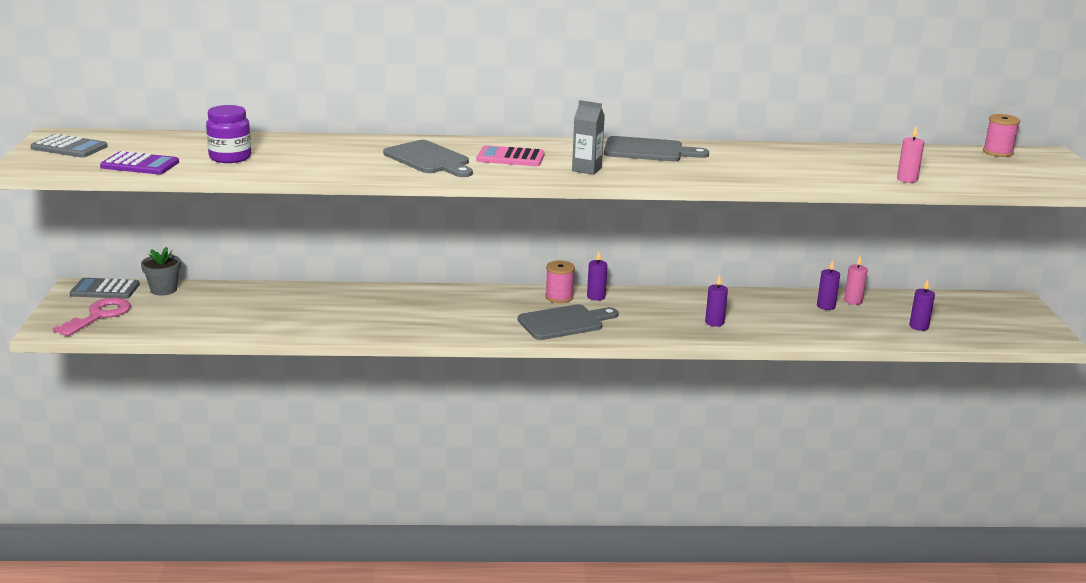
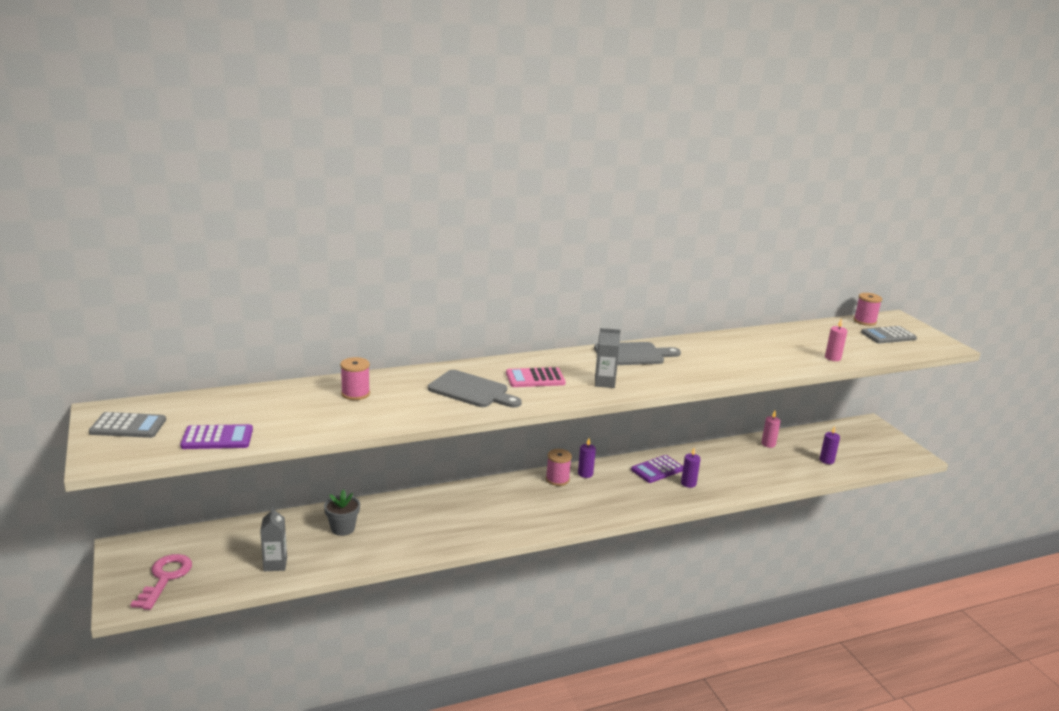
camera: 20 degrees left, 0 degrees up
(105, 289) = (151, 545): grey calculator -> grey calculator (888, 336)
(164, 290) = (210, 535): grey flower pot -> grey flower pot (342, 528)
(207, 321) = (275, 564): none -> grey carton
(230, 157) = (296, 415): purple jar -> none
(305, 148) = (355, 394): none -> pink spool
(564, 322) = (578, 505): grey cutting board -> none
(687, 305) = (657, 469): none -> purple calculator
(826, 306) = (753, 452): purple candle -> none

